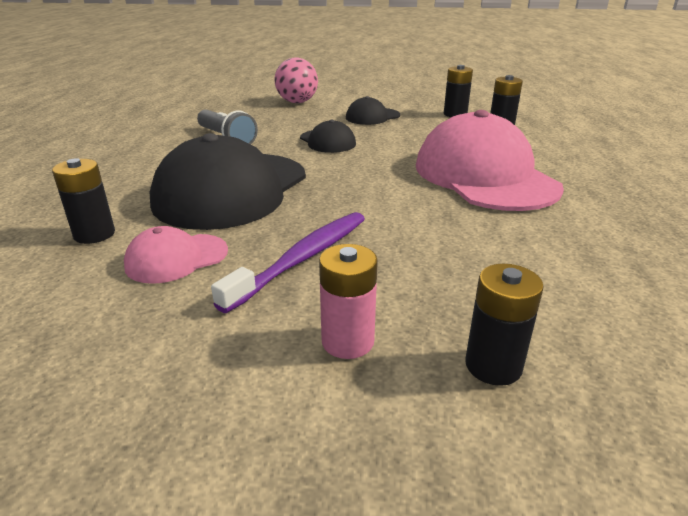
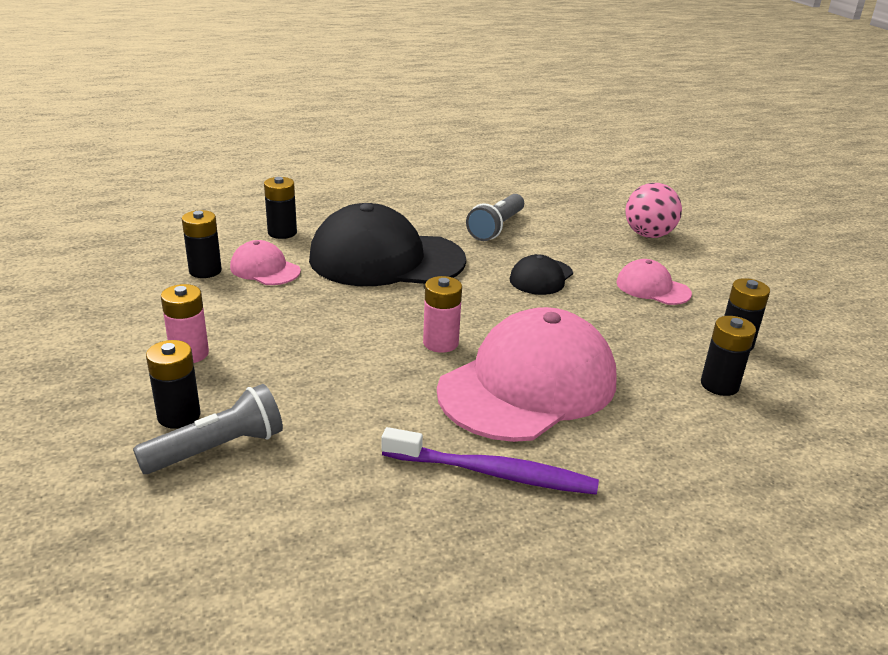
camera: 65 degrees right, 0 degrees up
(130, 303) = (205, 271): none -> black battery
(302, 259) = (288, 315): purple toothbrush -> purple toothbrush (493, 473)
(372, 117) = (652, 288): black cap -> pink cap
(406, 194) = (440, 343): none -> pink battery
(566, 342) = (217, 449): none -> grey flashlight

